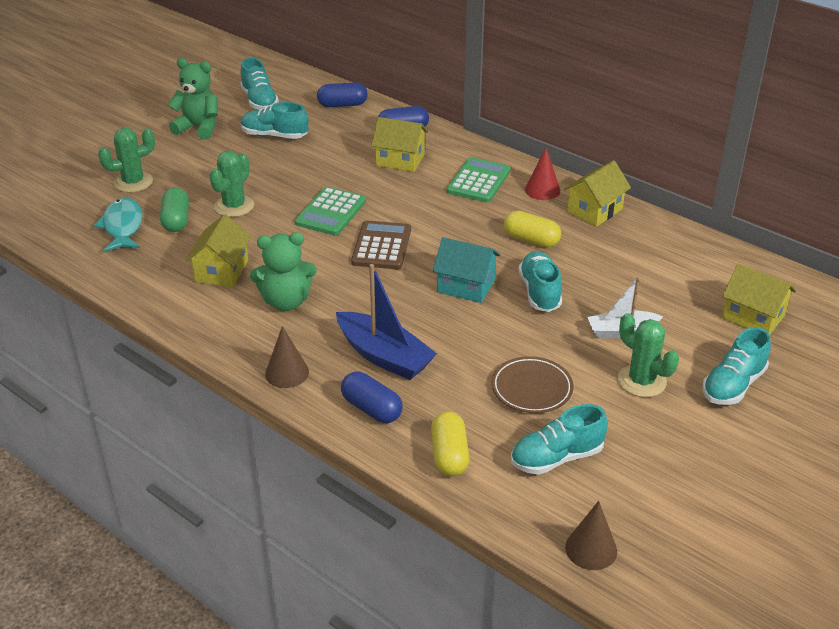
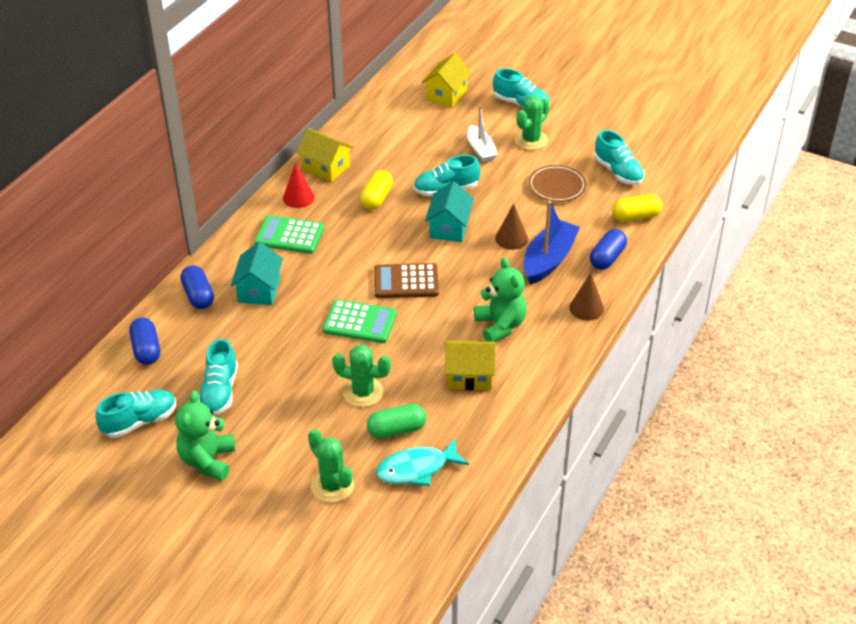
camera: 100 degrees left, 5 degrees up
(400, 160) = (259, 290): yellow house -> turquoise house
(591, 549) = (685, 155): brown cone -> brown cone (511, 238)

